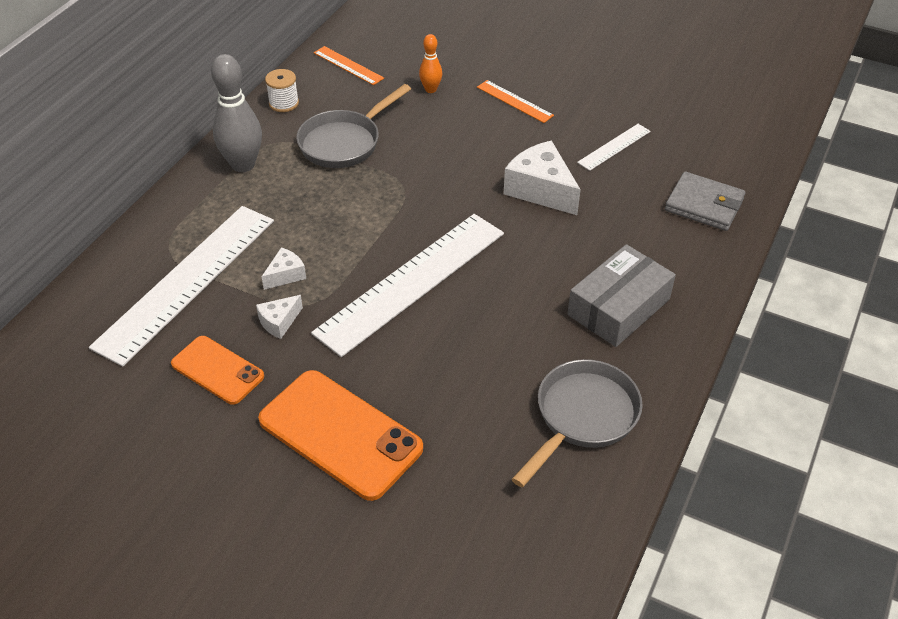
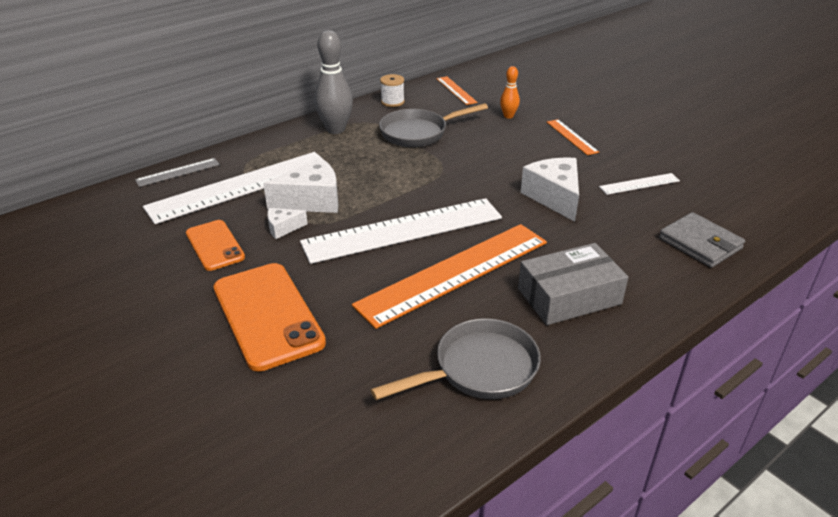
camera: 25 degrees right, 10 degrees down
(92, 285) = (178, 172): none -> grey ruler
(285, 275) = (312, 201): white cheese -> white cheese, size x1.93
(496, 317) = (454, 273): none -> orange ruler

